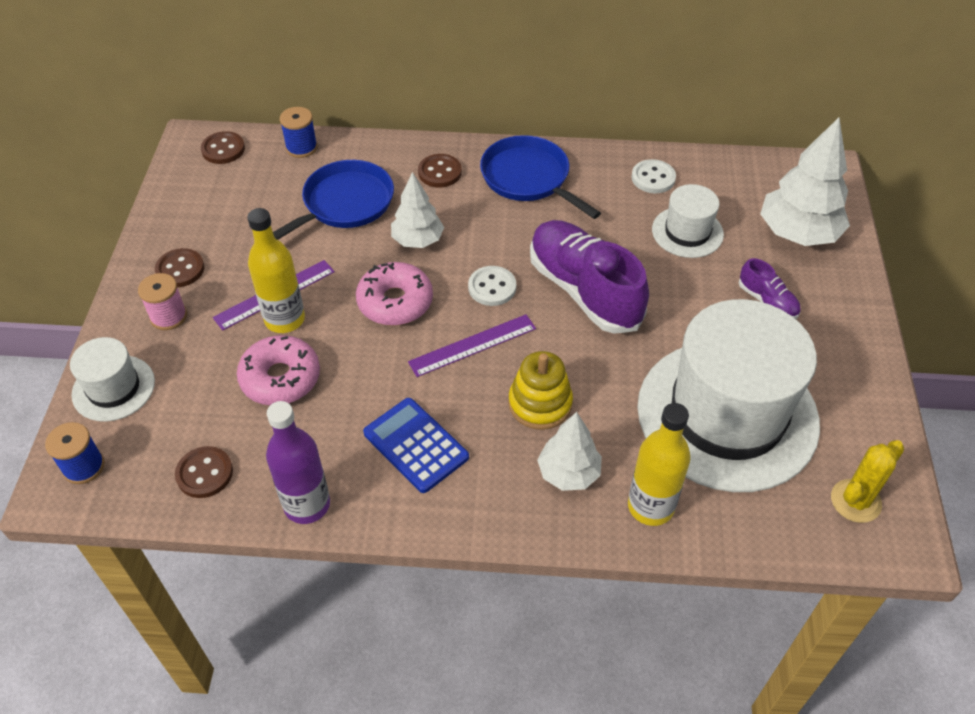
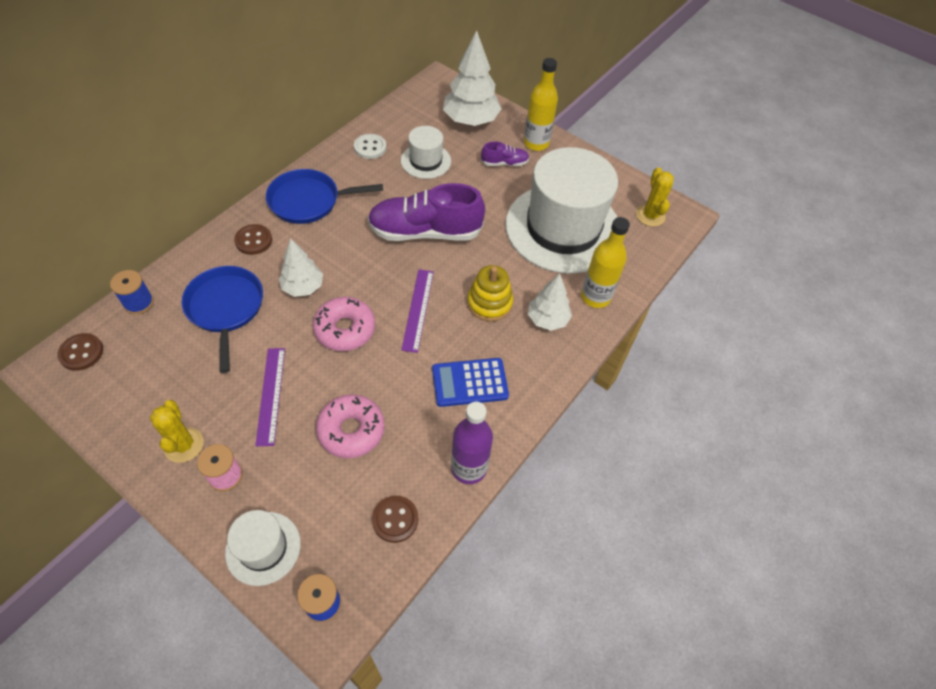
camera: 60 degrees left, 5 degrees up
(180, 269) = (184, 445): brown button -> yellow cactus
(284, 319) = (300, 401): yellow bottle -> yellow bottle (536, 143)
(492, 287) = (381, 273): white button -> none

